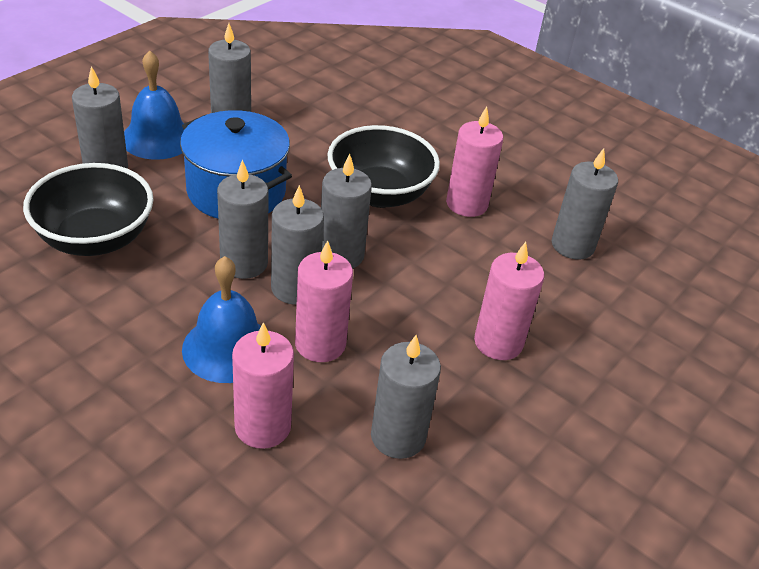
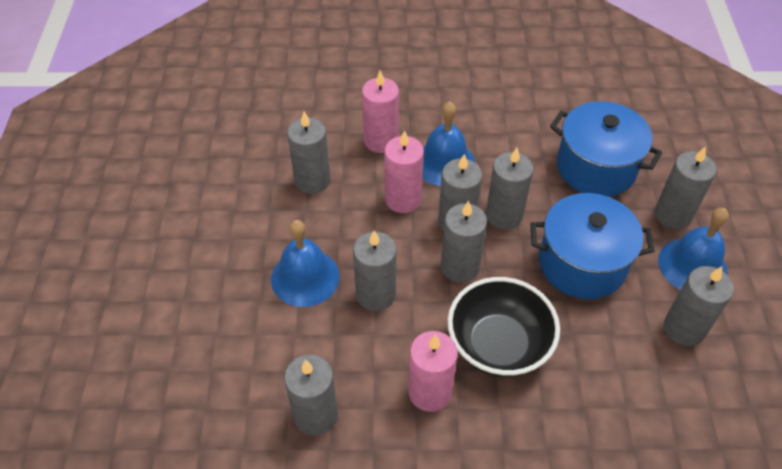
camera: 145 degrees right, 10 degrees up
(95, 239) = (596, 167): black bowl -> blue pot
(442, 285) = (376, 294): none -> grey candle
(498, 342) = (305, 277): pink candle -> blue bell

